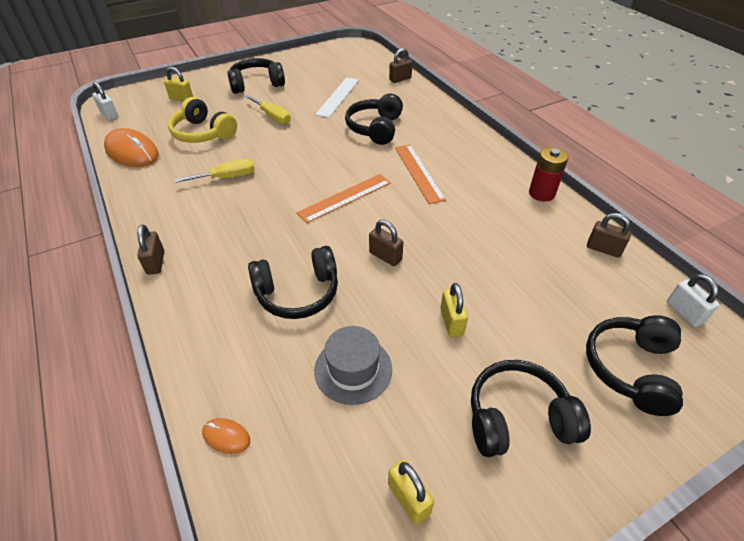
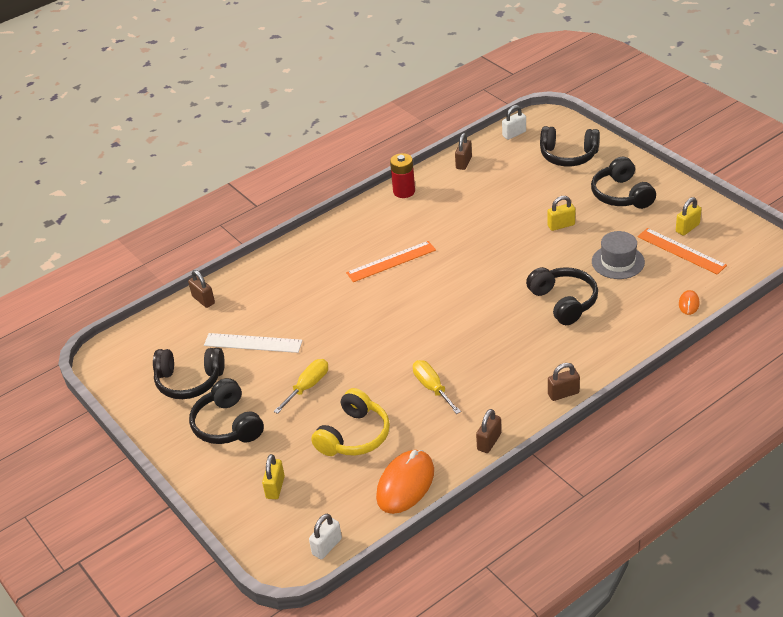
camera: 95 degrees left, 5 degrees down
(345, 197) = (441, 300): orange ruler -> orange ruler (681, 251)
(375, 128) = (318, 301): black headphones -> black headphones (189, 381)
(385, 256) = (508, 264): brown padlock -> brown padlock (489, 442)

